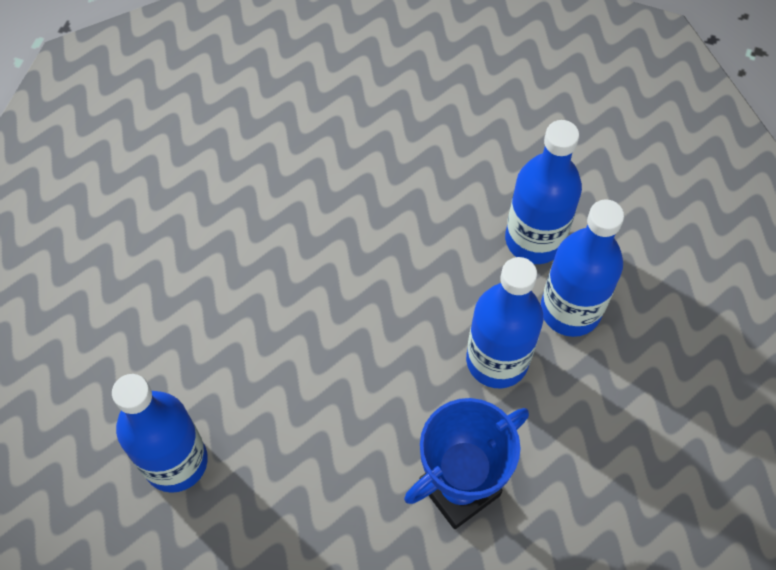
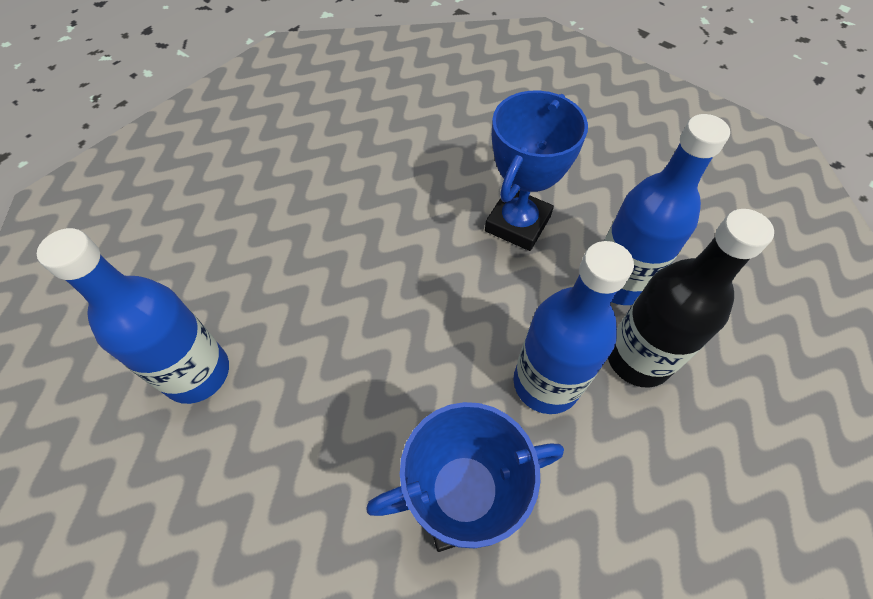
camera: 20 degrees right, 5 degrees down
(419, 208) = (518, 224): none -> blue trophy
(570, 310) = (638, 358): blue bottle -> black bottle

